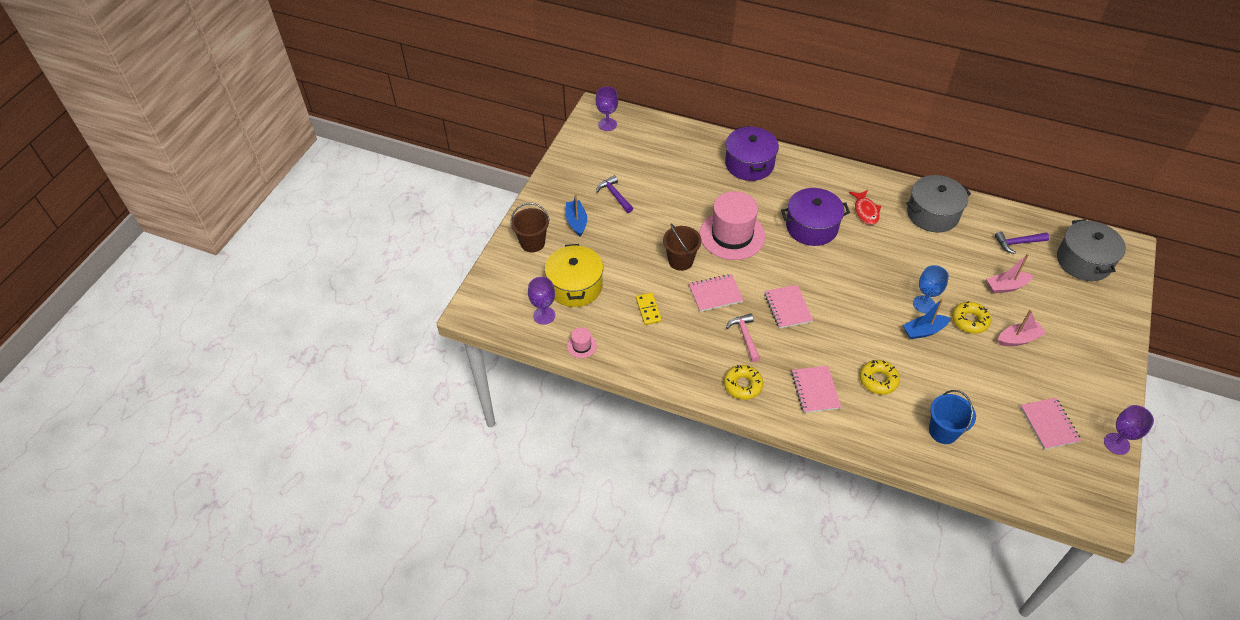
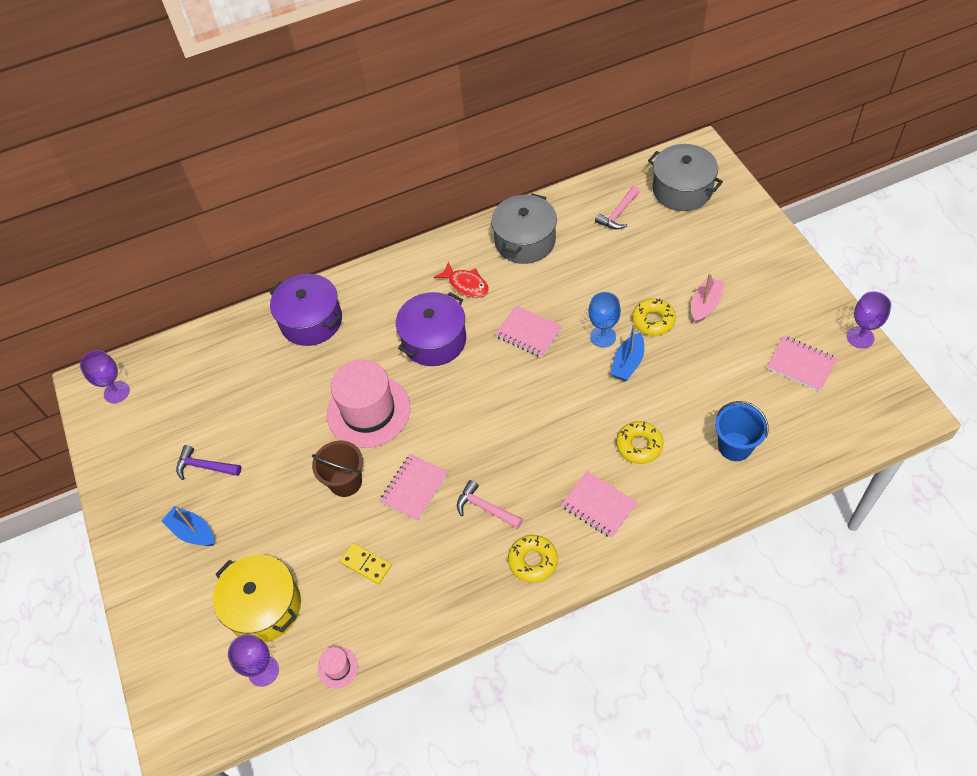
camera: 40 degrees left, 5 degrees up
(532, 243) = (166, 598): brown bucket -> none
(787, 307) = (493, 443): pink notebook -> pink notebook (528, 333)
(1006, 286) = (649, 263): pink boat -> none
(1018, 243) = (618, 214): purple hammer -> pink hammer

